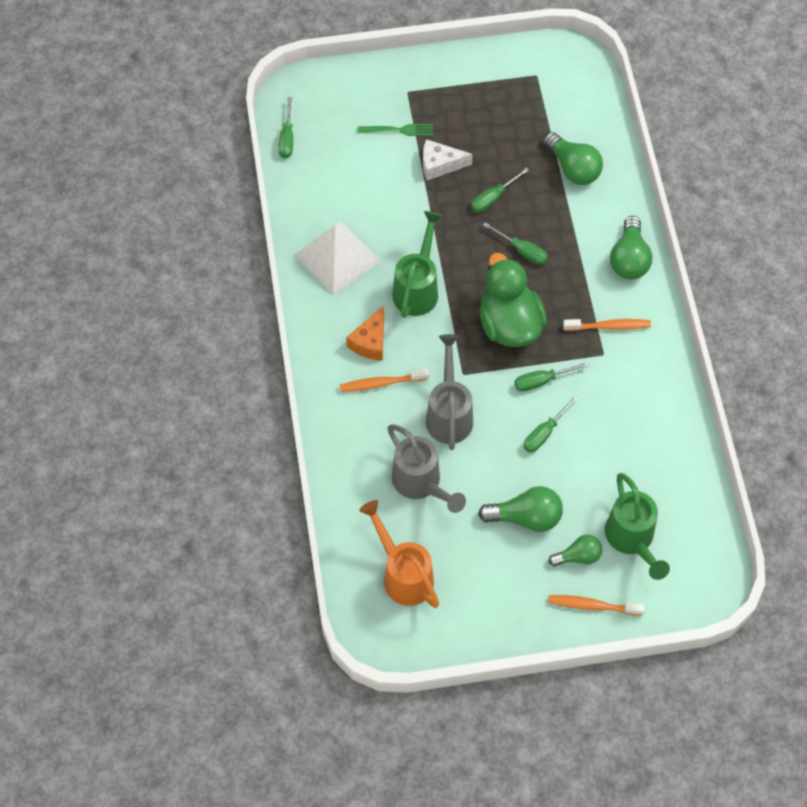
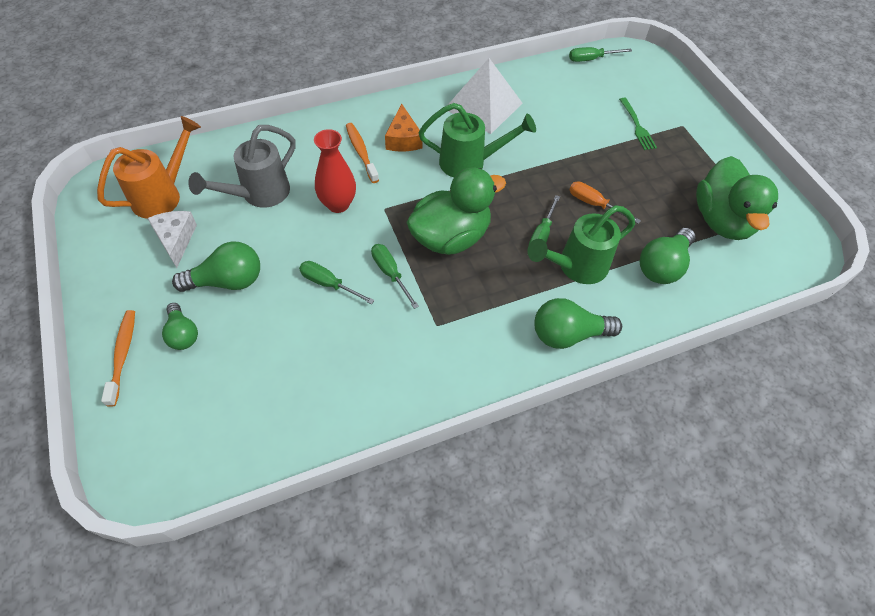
camera: 75 degrees right, 5 degrees down
(370, 341) = (403, 139): orange cheese -> orange cheese turned 105 degrees counterclockwise
(440, 165) = (613, 159): white cheese -> white cheese (176, 239)
(449, 413) = (338, 204): grey watering can -> red vase
(493, 198) = (594, 204): green screwdriver -> orange screwdriver
(526, 517) = (227, 281): green light bulb -> green light bulb turned 90 degrees counterclockwise
(532, 106) = (722, 220): none -> green duck
(609, 326) = (473, 326): orange toothbrush -> none
(632, 540) = (204, 384): green watering can -> green watering can (576, 267)

